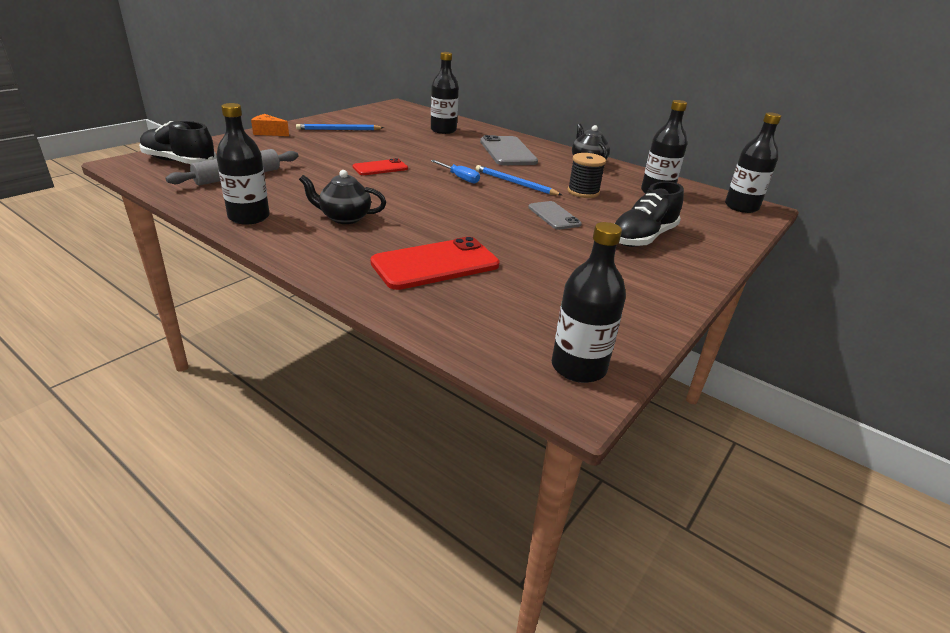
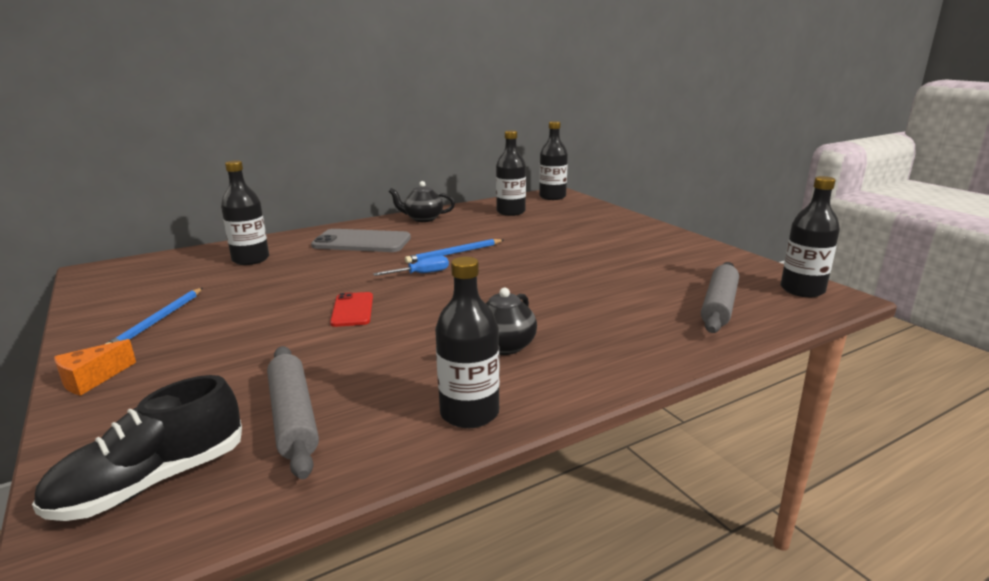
camera: 65 degrees left, 10 degrees down
(435, 264) = (635, 314): red phone -> none
(485, 307) = (719, 306): none -> grey rolling pin
(554, 216) = (543, 252): grey phone -> none
(583, 192) = (494, 233): black spool -> none
(642, 238) = (598, 233): black shoe -> none

